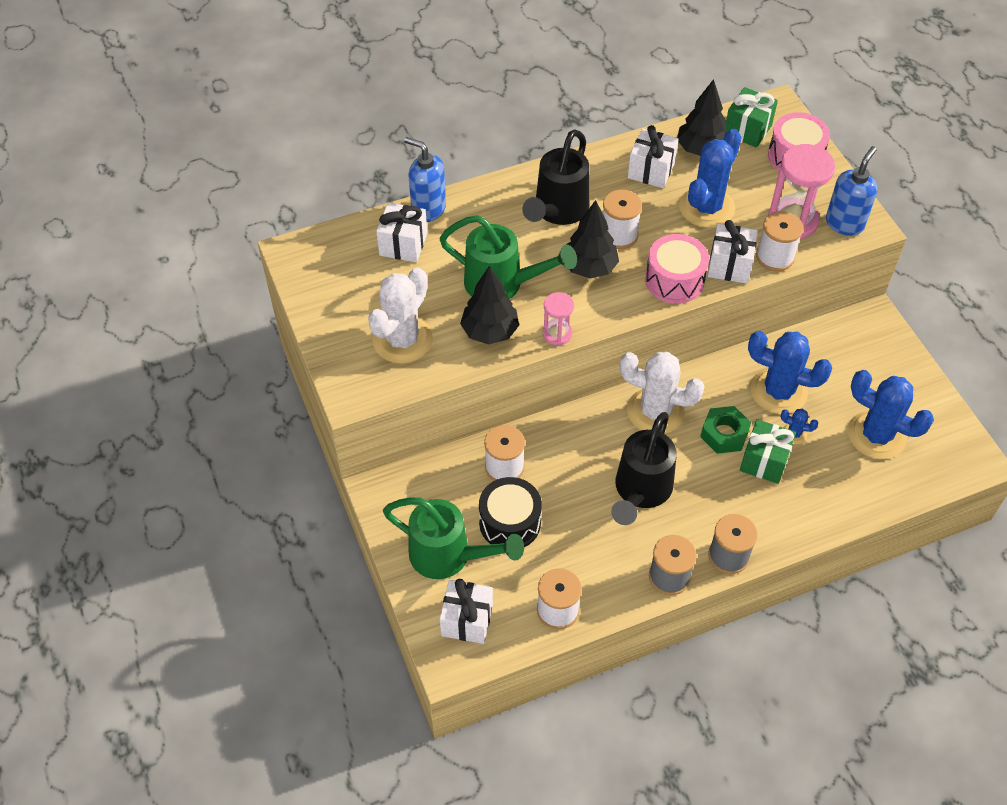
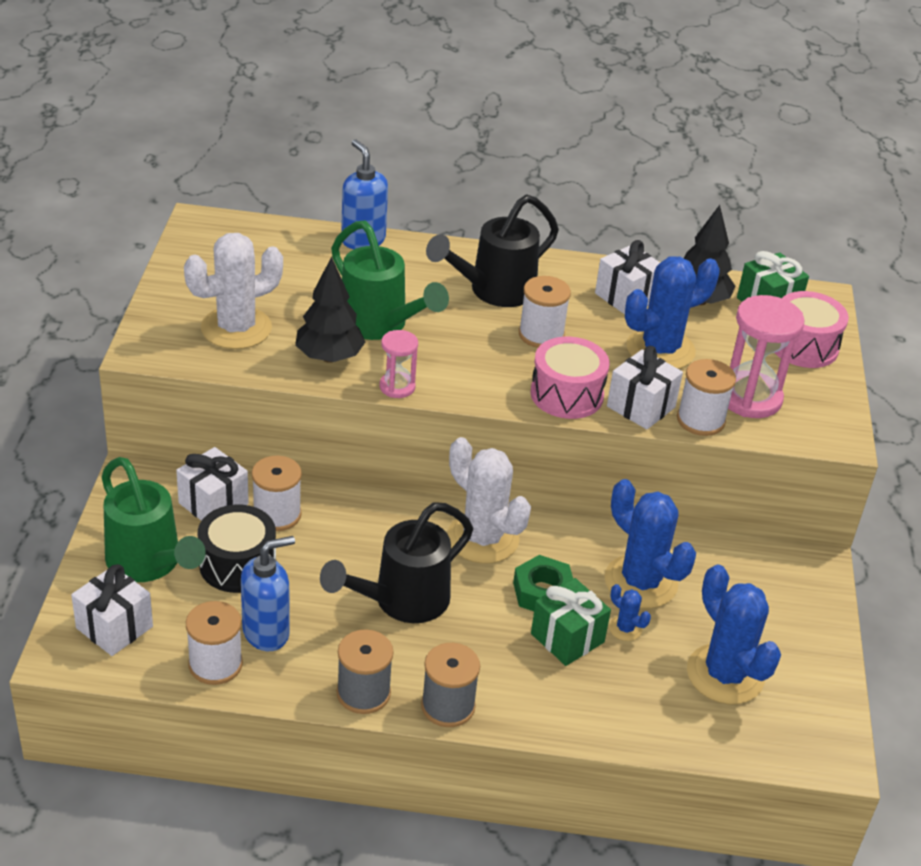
camera: 25 degrees right, 15 degrees down
(403, 244) = (311, 257): white gift -> white gift (213, 503)
(589, 267) = (484, 348): black tree -> none
(844, 223) = (811, 424): blue soap dispenser -> blue soap dispenser (266, 632)

